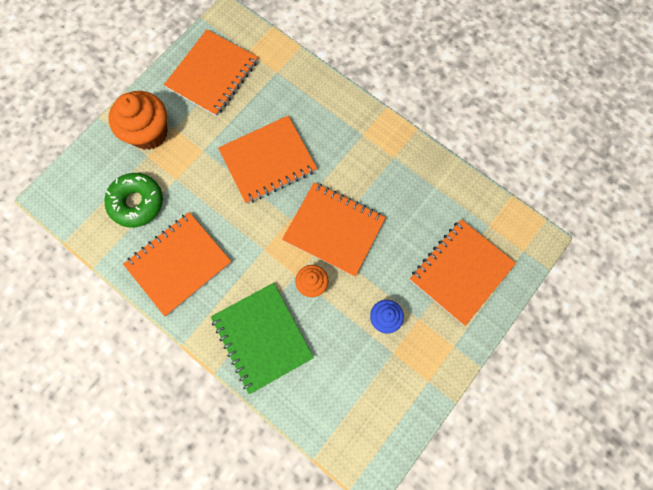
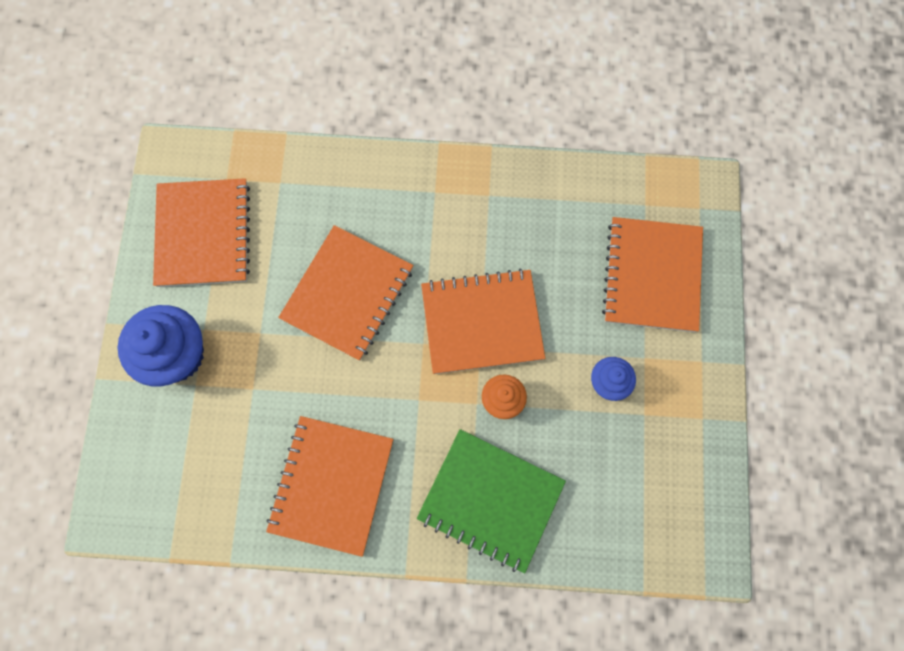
camera: 35 degrees left, 0 degrees up
(137, 203) = (226, 448): green donut -> none
(149, 133) = (177, 355): orange cupcake -> blue cupcake

